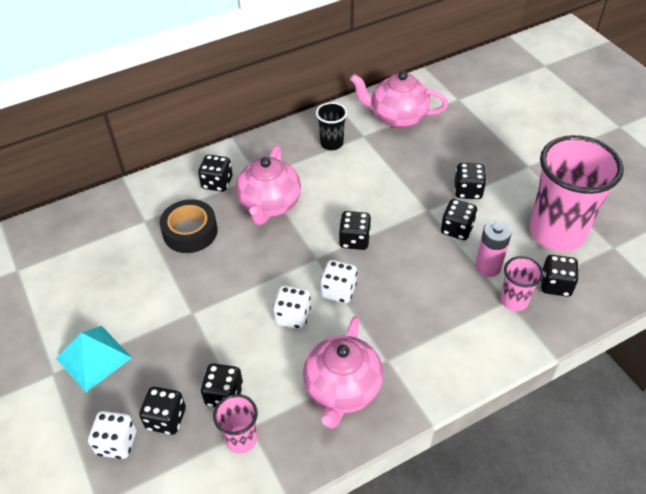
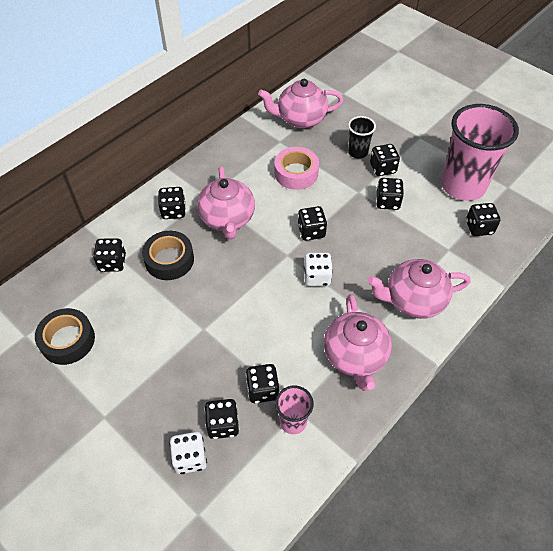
camera: 20 degrees left, 5 degrees up
(54, 286) = (67, 340): none -> black tape
(94, 358) = (135, 392): turquoise pyramid -> none
(132, 220) = (112, 263): none -> black dice
(293, 316) = (289, 308): white dice -> none
(331, 143) = (256, 154): black cup -> black cup (358, 152)
(366, 173) = (296, 173): none -> pink tape
(437, 346) = (413, 300): none -> pink teapot
(488, 267) = (424, 226): pink battery -> none
(514, 301) = (454, 248): pink cup -> none

